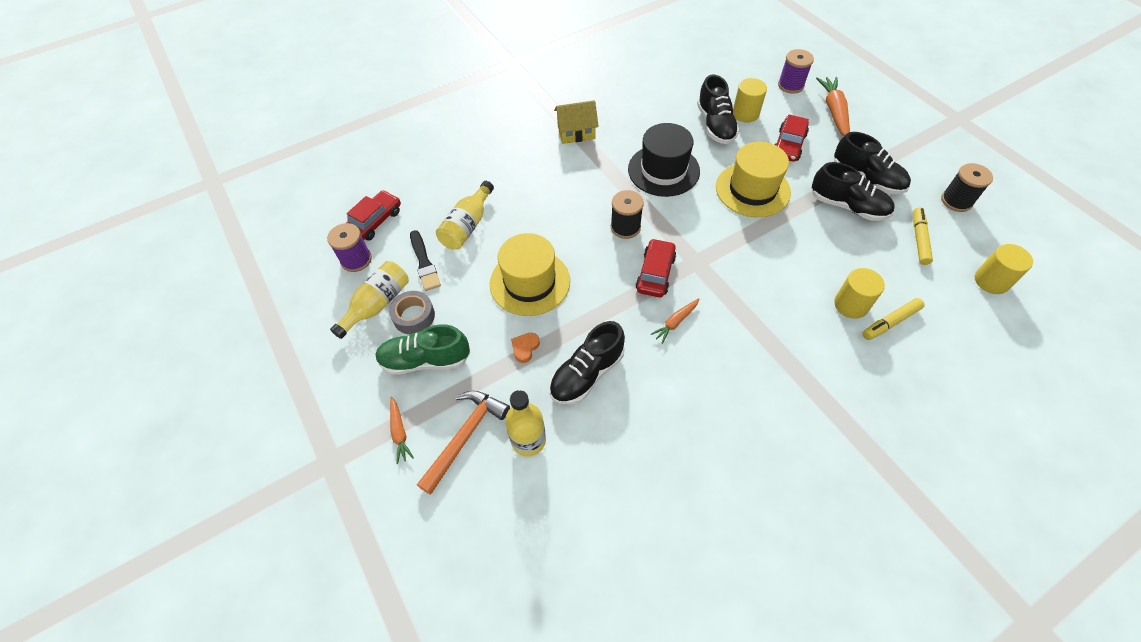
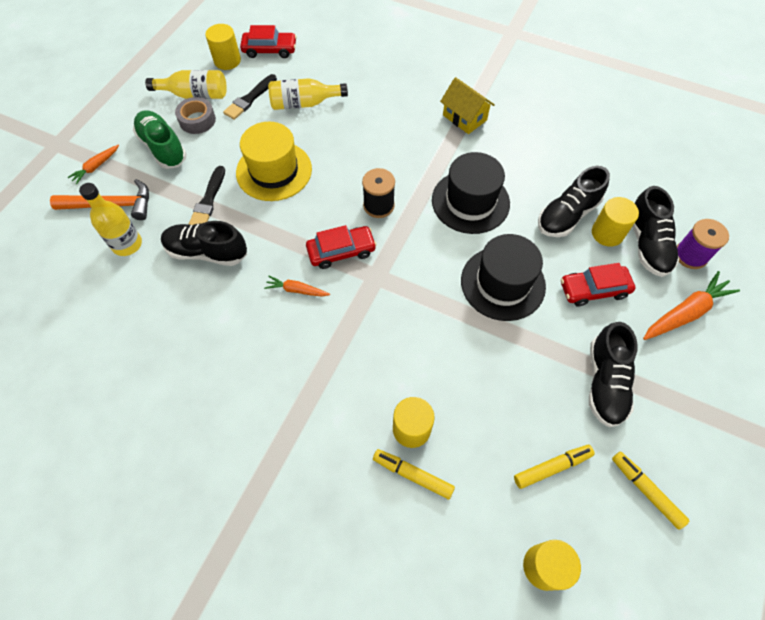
camera: 55 degrees right, 5 degrees up
(356, 260) = (227, 61): purple spool -> yellow cylinder
(525, 348) = (208, 200): orange heart -> black brush
(752, 189) = (503, 283): yellow hat -> black hat
(847, 206) = (547, 378): black shoe -> black shoe (647, 244)
(956, 201) = (646, 490): black spool -> yellow marker

